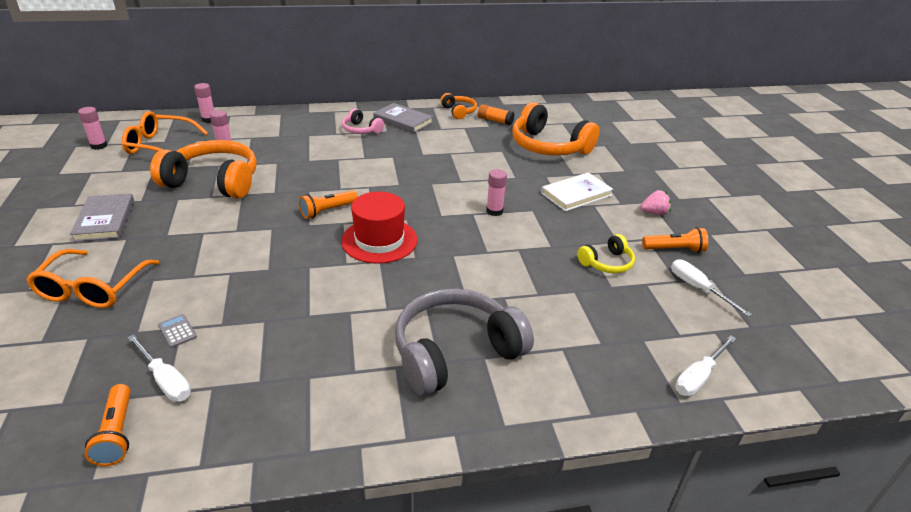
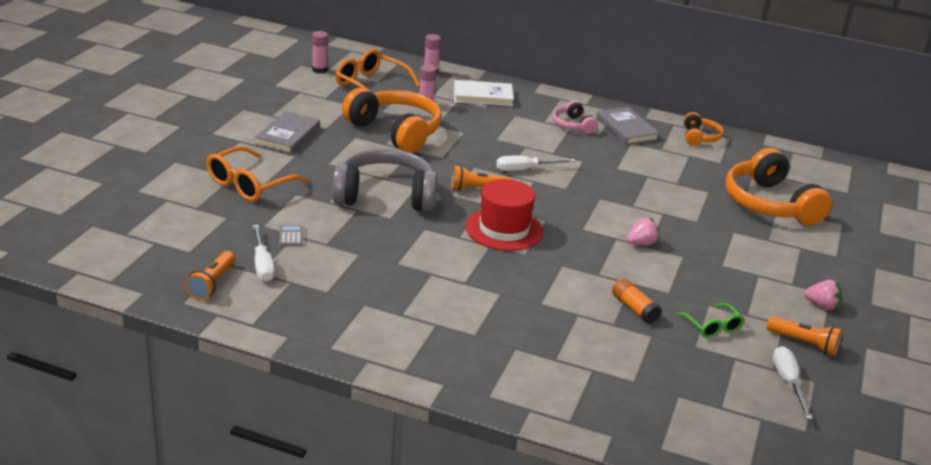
camera: 30 degrees right, 5 degrees down
(455, 352) = (494, 335): grey headphones -> grey headphones (385, 196)
(494, 211) = (641, 243): pink glue stick -> pink strawberry
(495, 120) = (733, 159): orange glue stick -> orange glue stick (634, 309)
(576, 194) = (749, 259): white book -> white book (483, 96)
(607, 263) = (712, 327): yellow headphones -> green glasses
(698, 377) = (701, 441): white screwdriver -> white screwdriver (525, 169)

